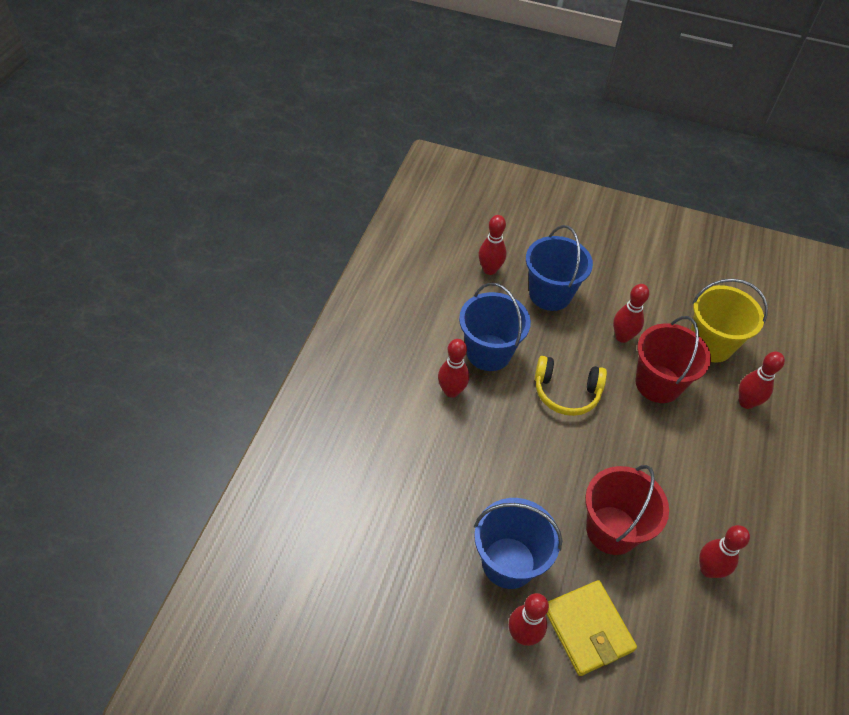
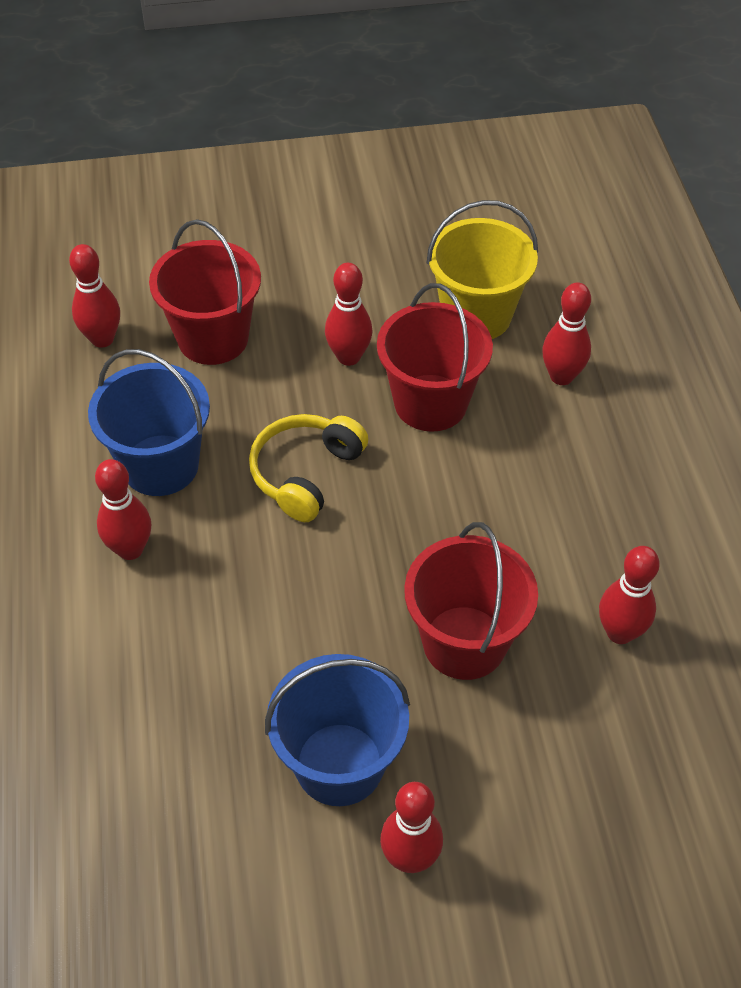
camera: 25 degrees left, 0 degrees up
(550, 294) = (213, 338): blue bucket -> red bucket
(566, 392) = (306, 473): yellow headphones -> yellow headphones turned 135 degrees clockwise
(588, 629) = (497, 801): yellow wallet -> none

